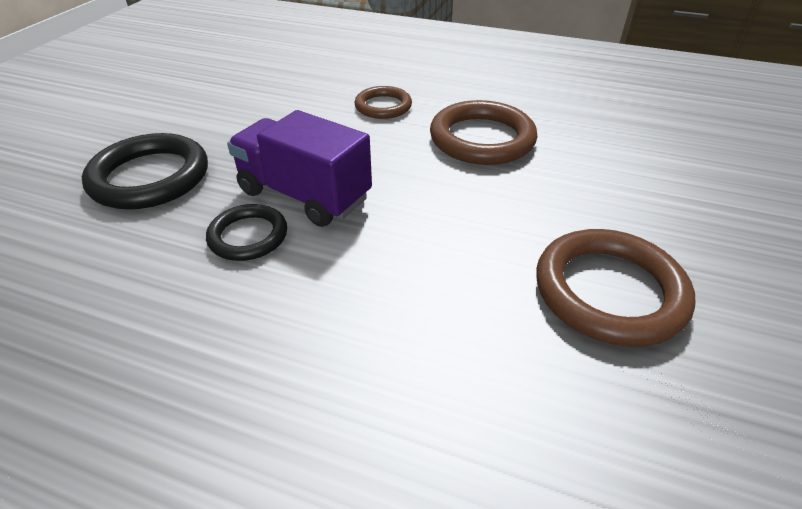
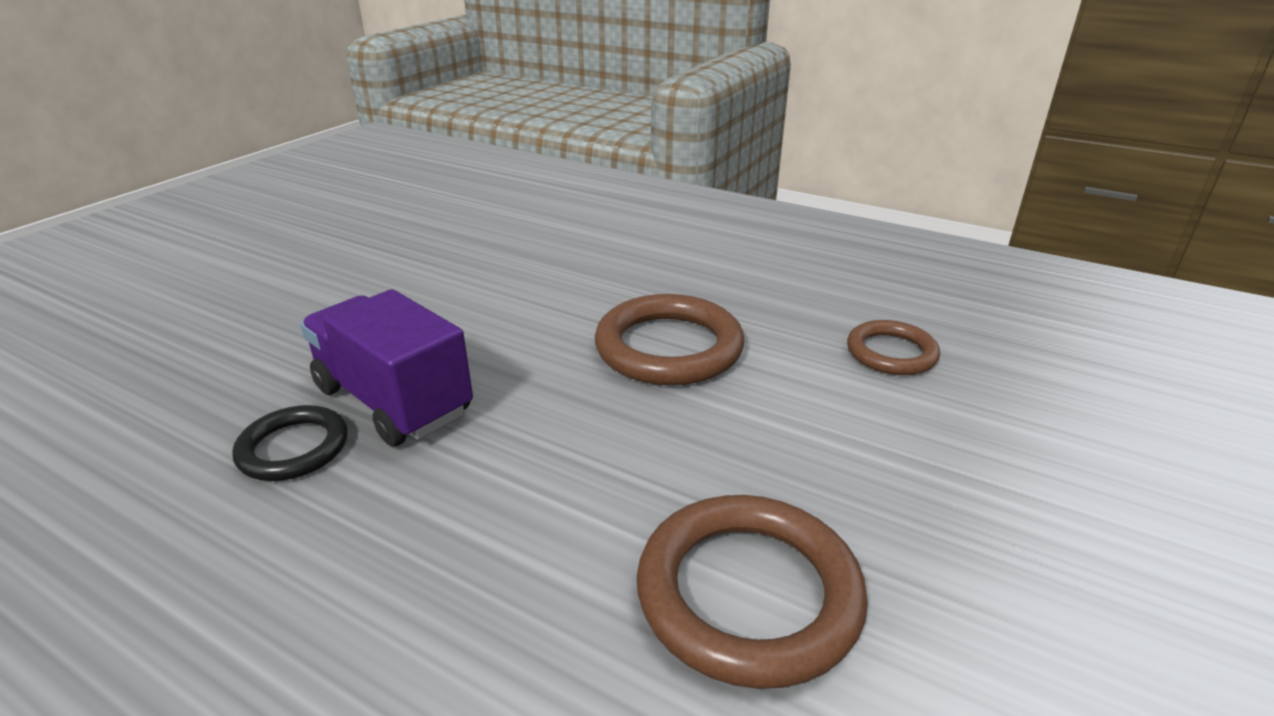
camera: 10 degrees right, 10 degrees down
(150, 177) = (218, 357): black ring -> none
(383, 106) = (557, 291): brown ring -> brown ring (891, 353)

